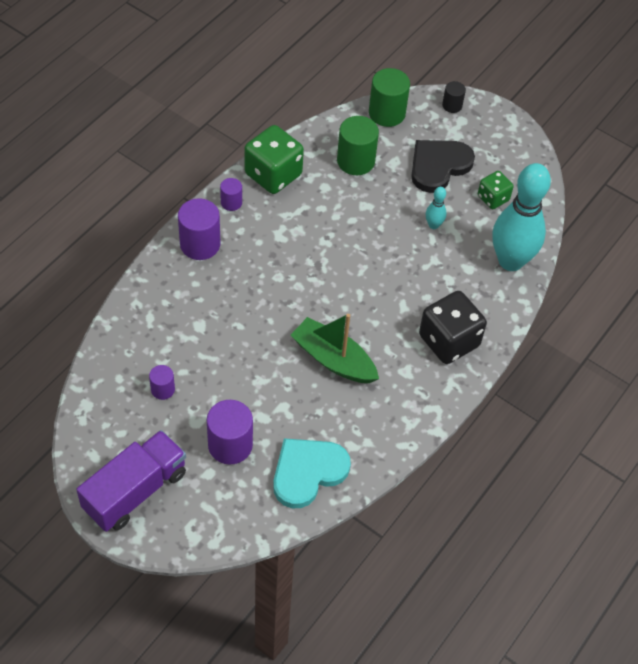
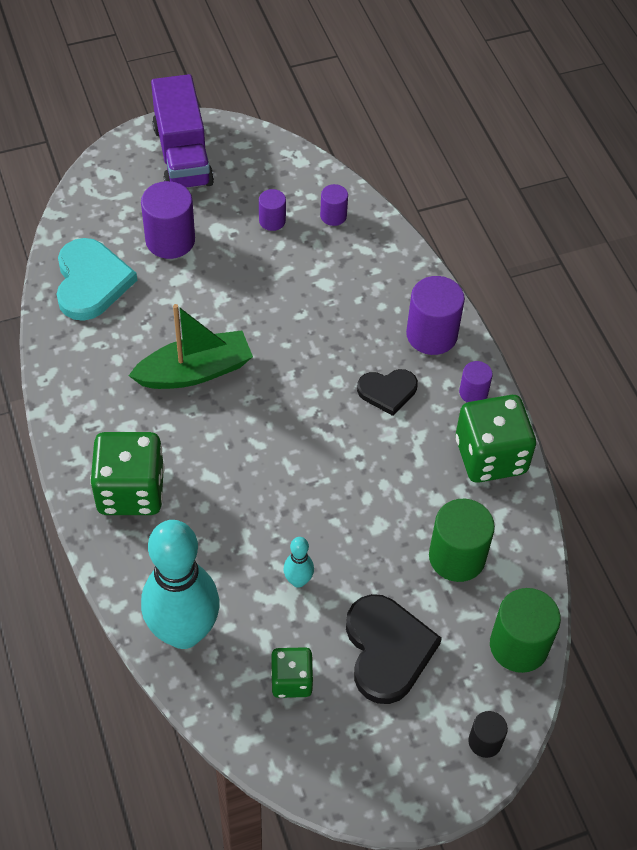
camera: 125 degrees right, 0 degrees up
(130, 353) = (333, 216): none -> purple cylinder
(265, 246) = (387, 391): none -> black heart
(449, 341) = (131, 491): black dice -> green dice

